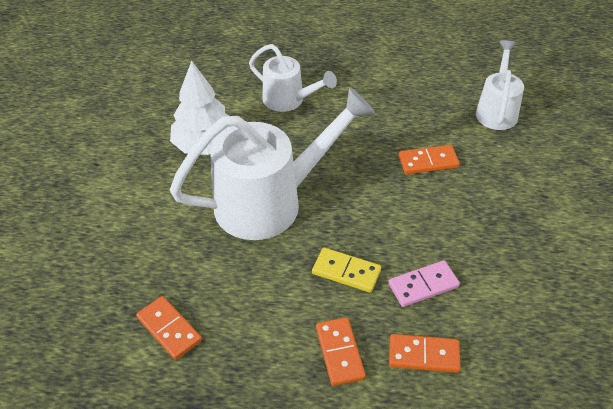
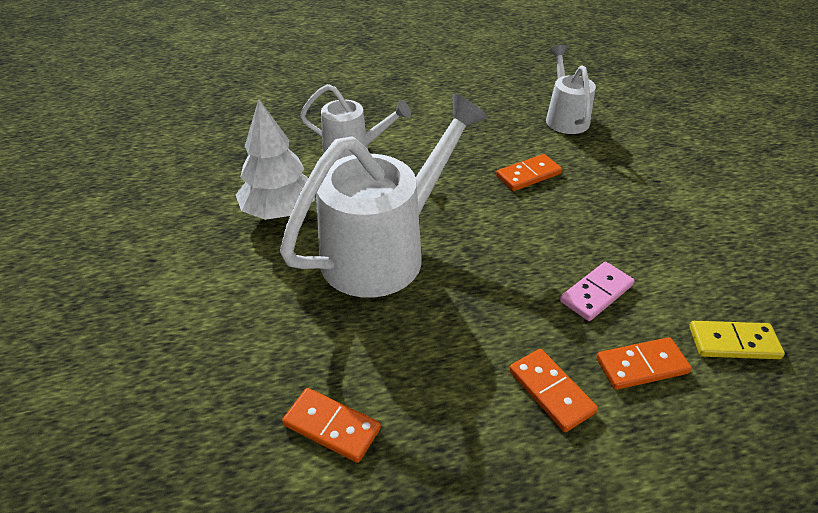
camera: 20 degrees left, 5 degrees down
(346, 271) = (508, 301): yellow domino -> yellow domino (733, 342)

